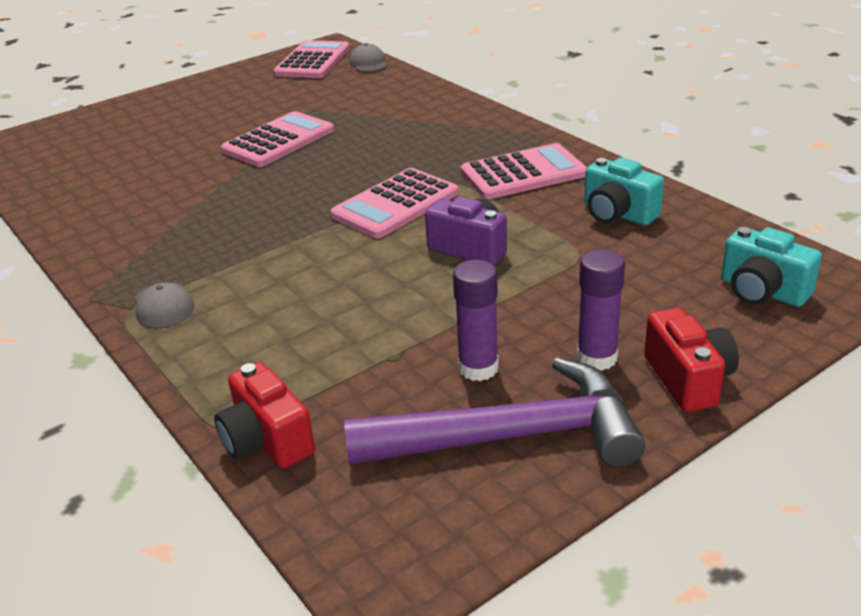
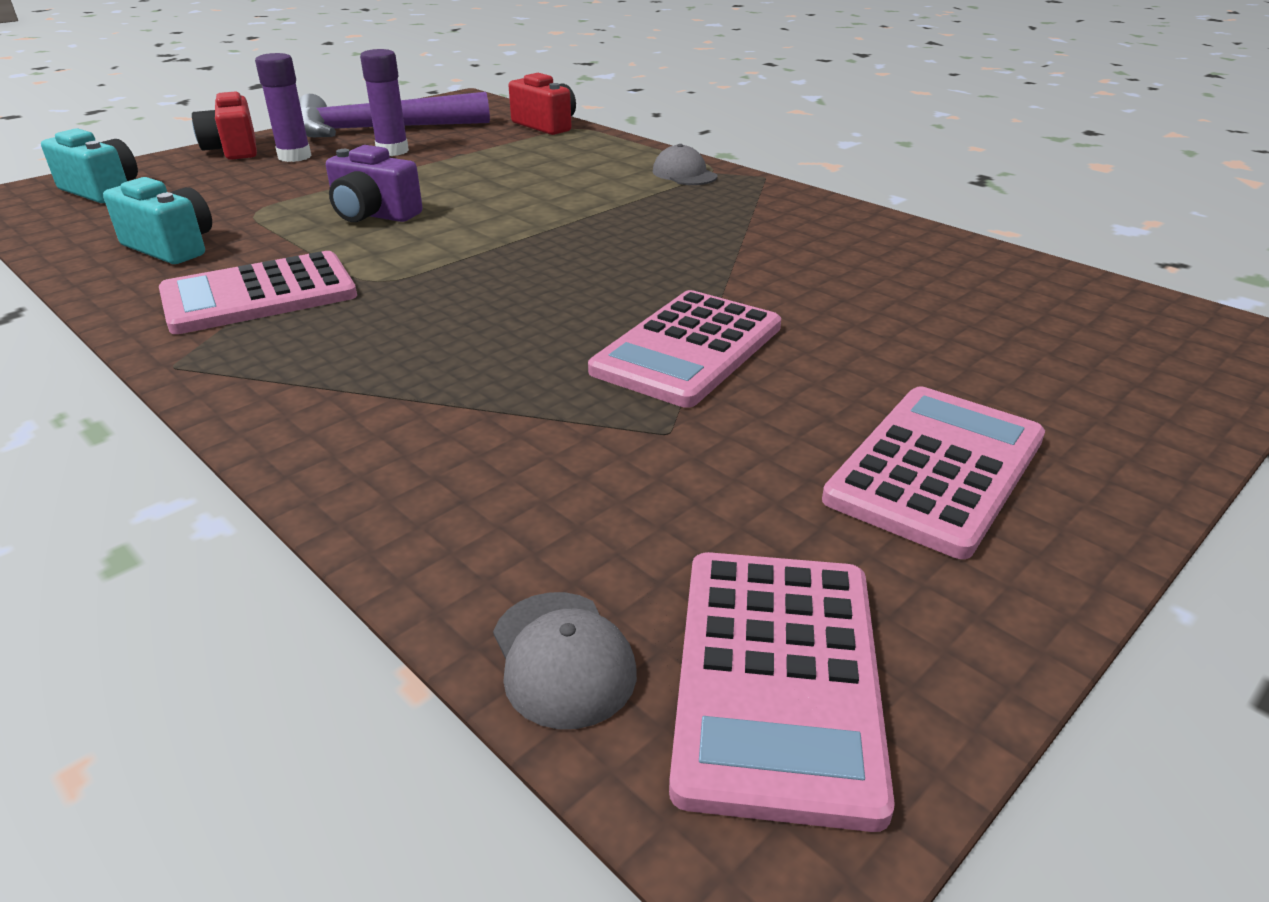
camera: 170 degrees right, 0 degrees up
(395, 204) = (460, 254): pink calculator -> pink calculator (936, 469)

